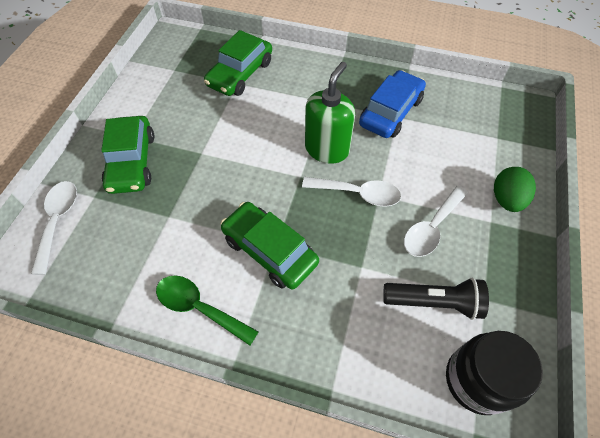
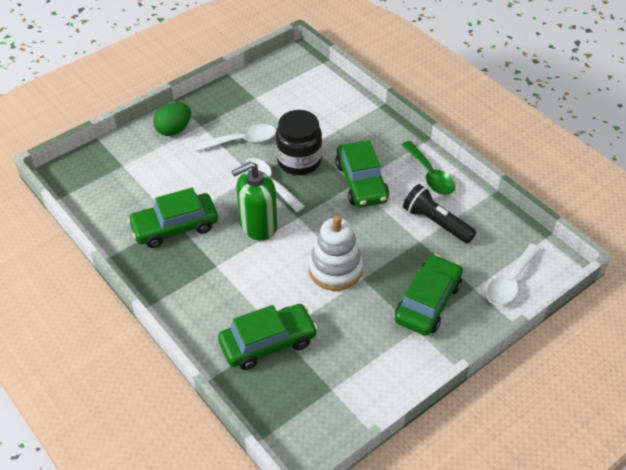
camera: 145 degrees left, 10 degrees down
(230, 148) = (335, 269): none -> white stacking toy
(390, 112) = (175, 227): blue car -> green car
(434, 302) = (285, 109): black flashlight -> black flashlight (436, 222)
(476, 380) = (299, 75): black jar -> black jar (299, 161)

